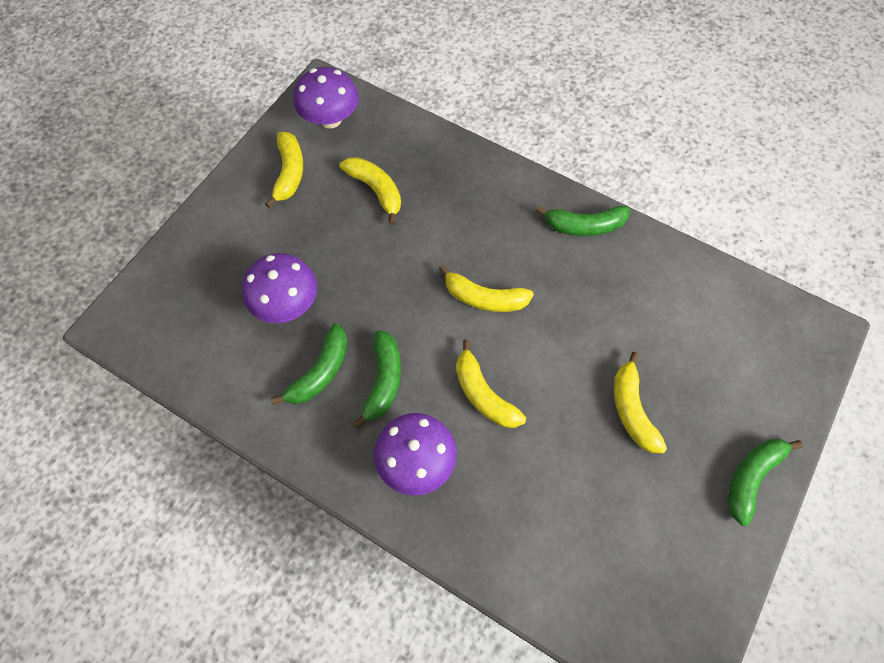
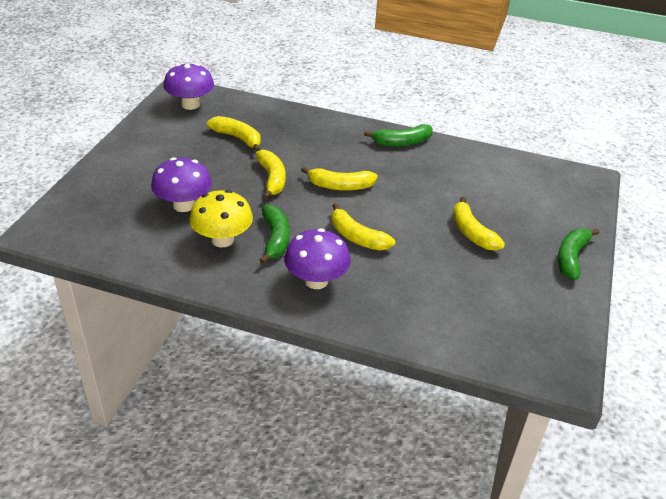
camera: 15 degrees left, 25 degrees down
(289, 173) = (165, 135): yellow banana -> yellow banana (272, 179)
(320, 372) = (222, 240): green banana -> yellow mushroom

